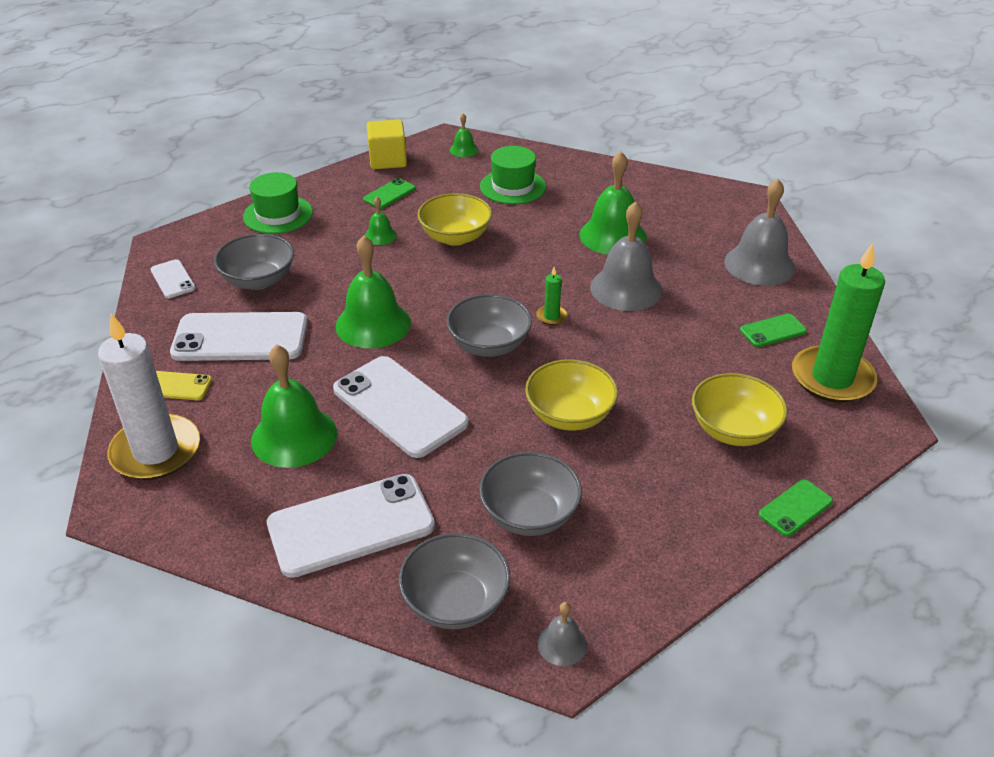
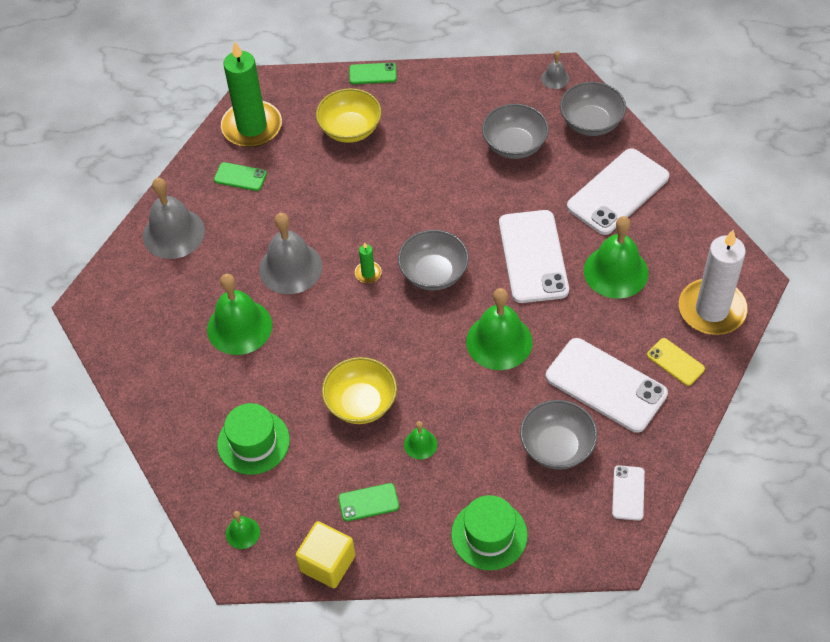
camera: 140 degrees left, 15 degrees up
(351, 525) = (618, 192): white phone -> white phone turned 60 degrees counterclockwise
(569, 415) = (433, 191): yellow bowl -> none

